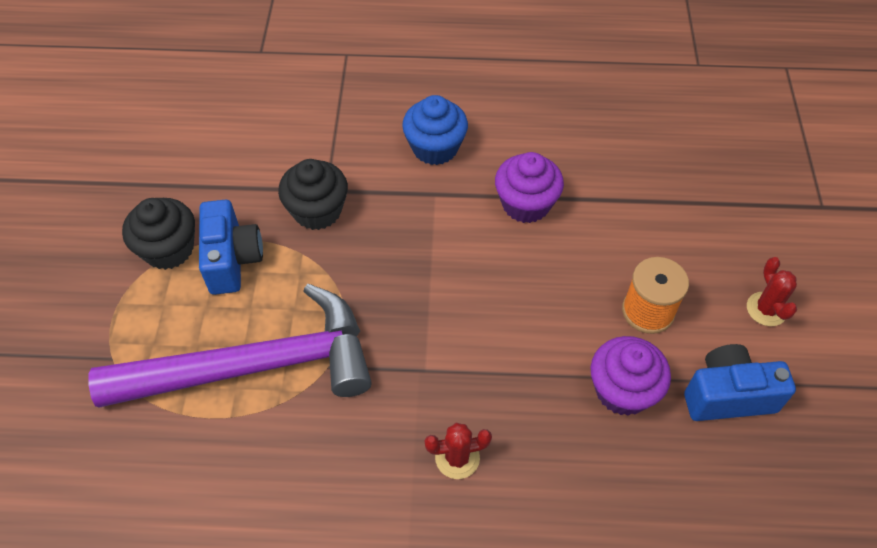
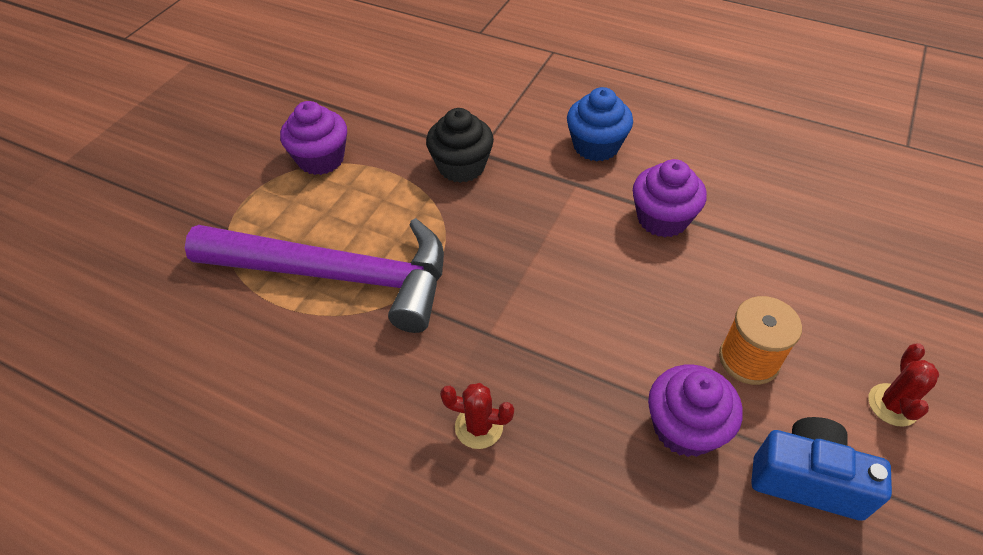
camera: 25 degrees right, 5 degrees down
(169, 249) = (321, 159): black cupcake -> purple cupcake
(232, 260) = (367, 183): blue camera -> none

